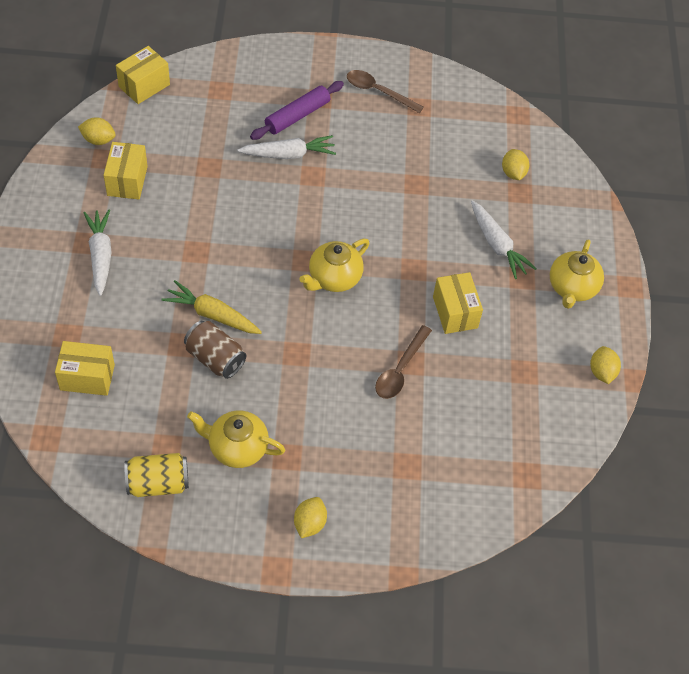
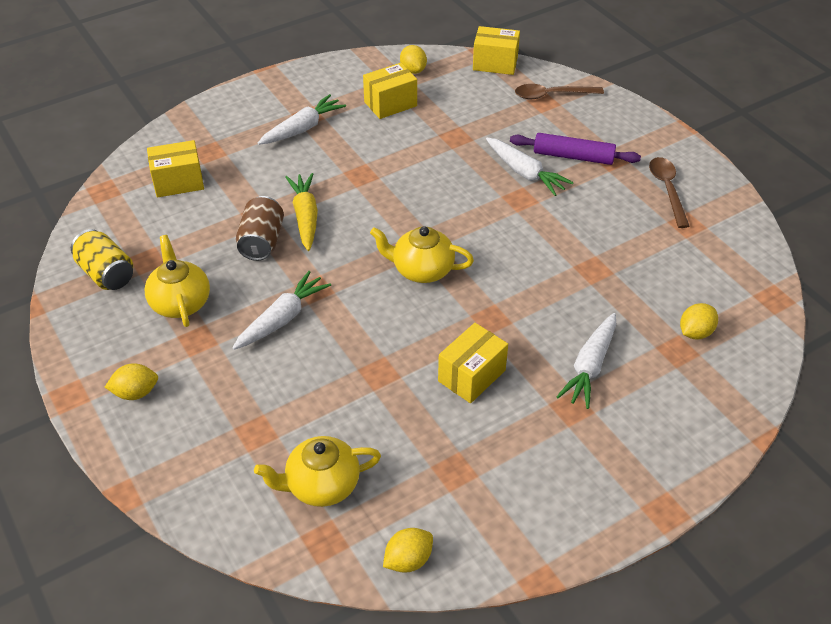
camera: 60 degrees right, 10 degrees down
(87, 377) = (178, 182): yellow box -> yellow box turned 75 degrees counterclockwise
(311, 391) = (282, 319): none -> white carrot
(400, 369) = (363, 369): brown spoon -> brown spoon (552, 95)
(572, 288) = (605, 458): yellow teapot -> yellow teapot (321, 485)
(602, 372) = (520, 544): yellow lemon -> yellow lemon (408, 560)

